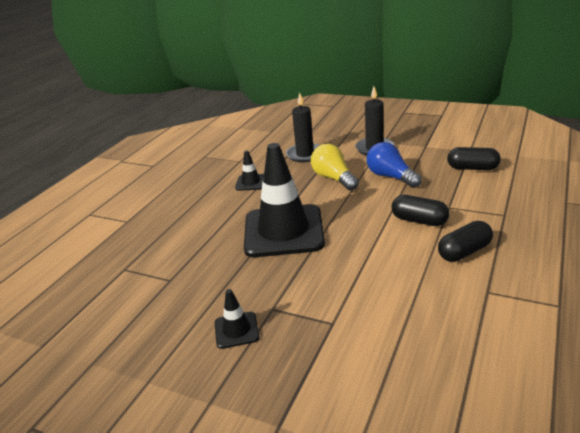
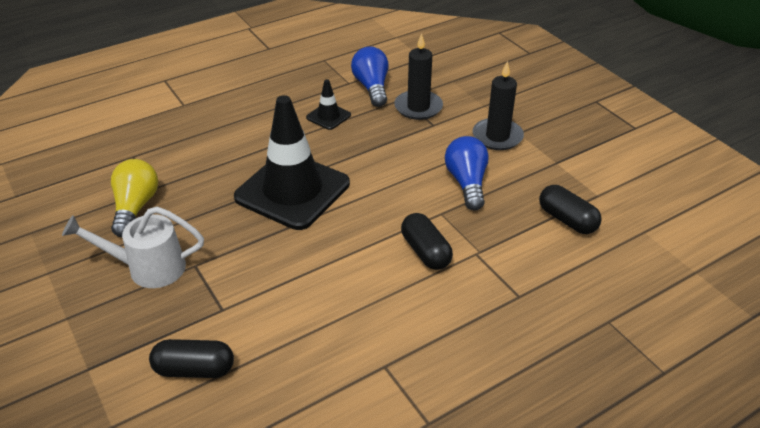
camera: 30 degrees right, 10 degrees up
(236, 330) = (148, 268): black traffic cone -> white watering can
(259, 157) = (372, 87): none -> blue light bulb
(334, 178) = (409, 153): yellow light bulb -> yellow light bulb (135, 207)
(464, 252) = (420, 312): black capsule -> black capsule (194, 369)

